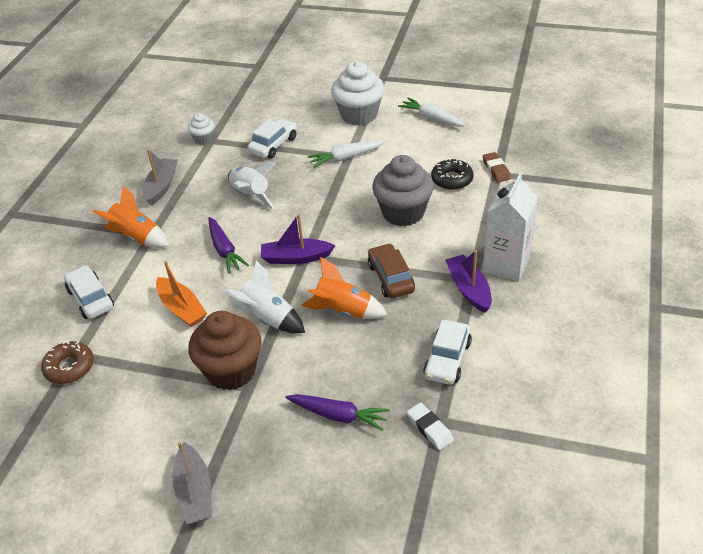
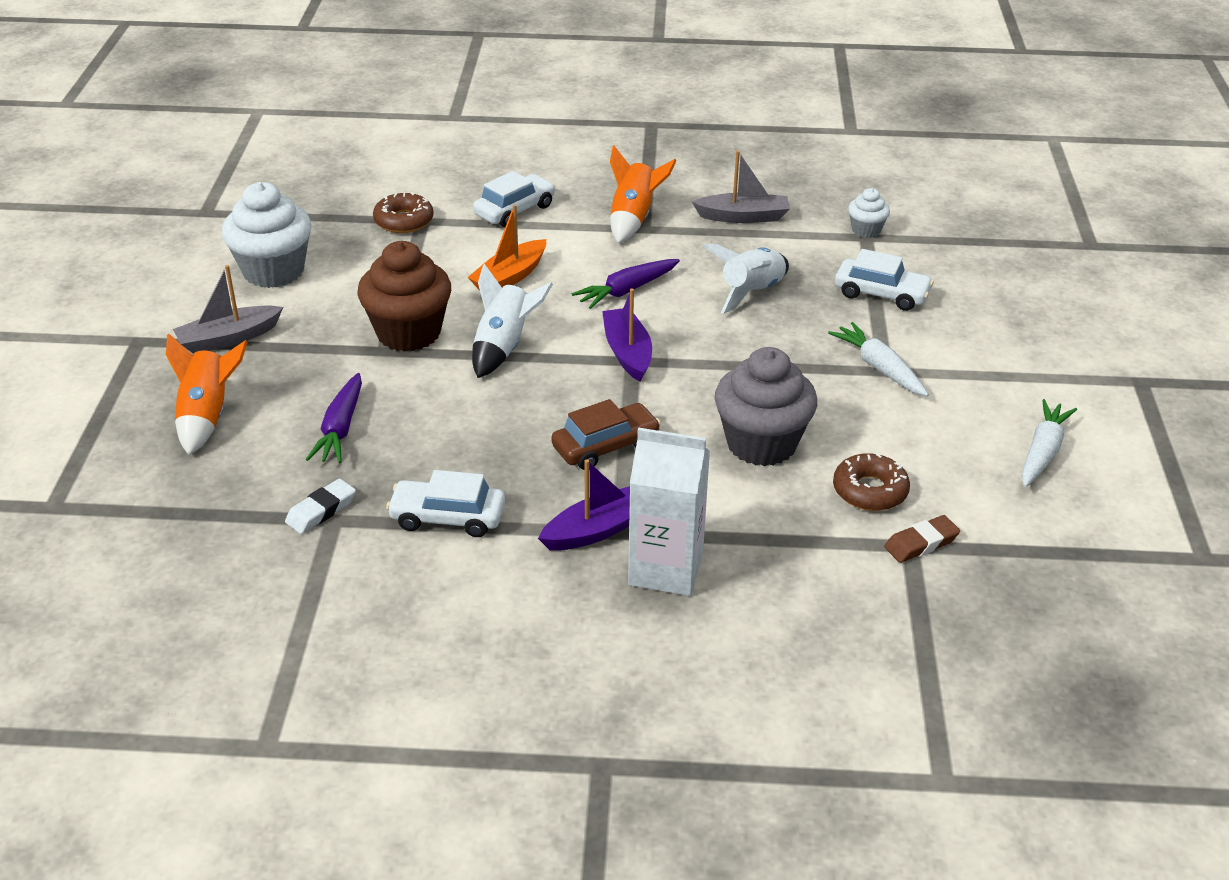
camera: 75 degrees right, 5 degrees down
(343, 311) = (528, 409): orange rocket -> orange rocket (207, 416)
(359, 115) = (1007, 368): white cupcake -> white cupcake (273, 271)
(452, 179) = (870, 491): black donut -> brown donut

